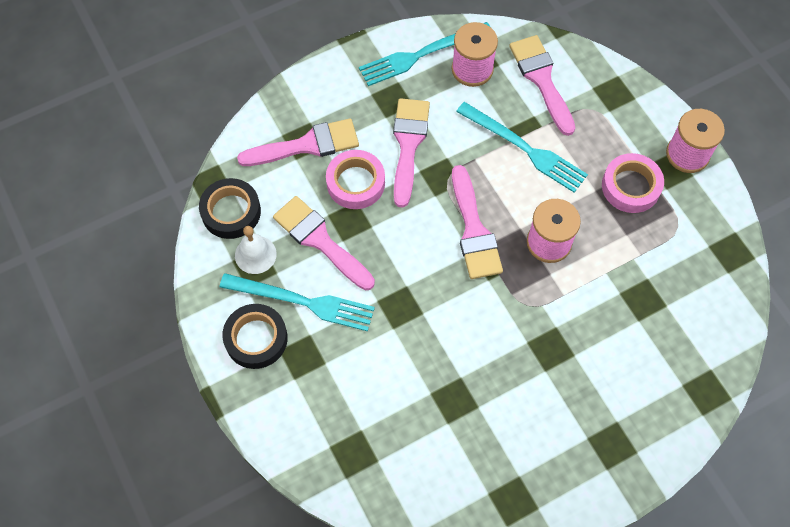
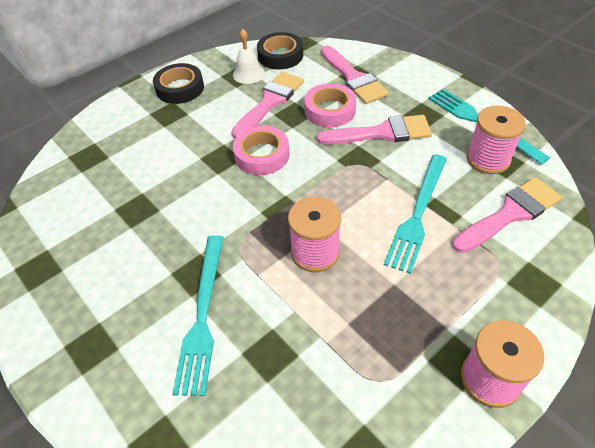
camera: 80 degrees right, 15 degrees down
(302, 302) = (214, 104): turquoise fork -> turquoise fork (202, 316)
(474, 230) = (310, 192): pink brush -> none
(631, 186) = (414, 319): pink tape -> pink tape (262, 155)

